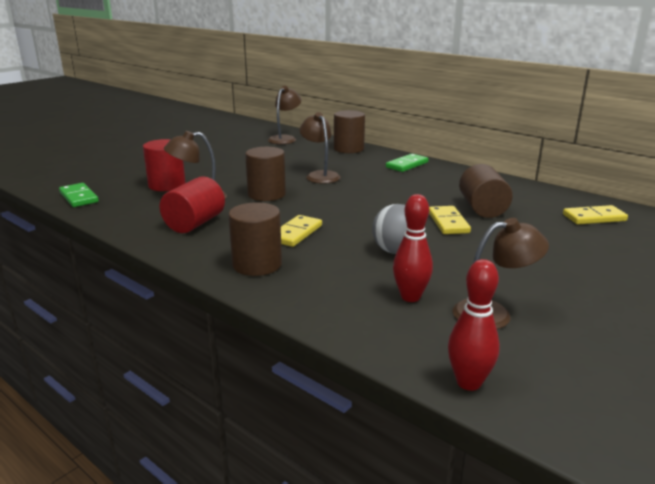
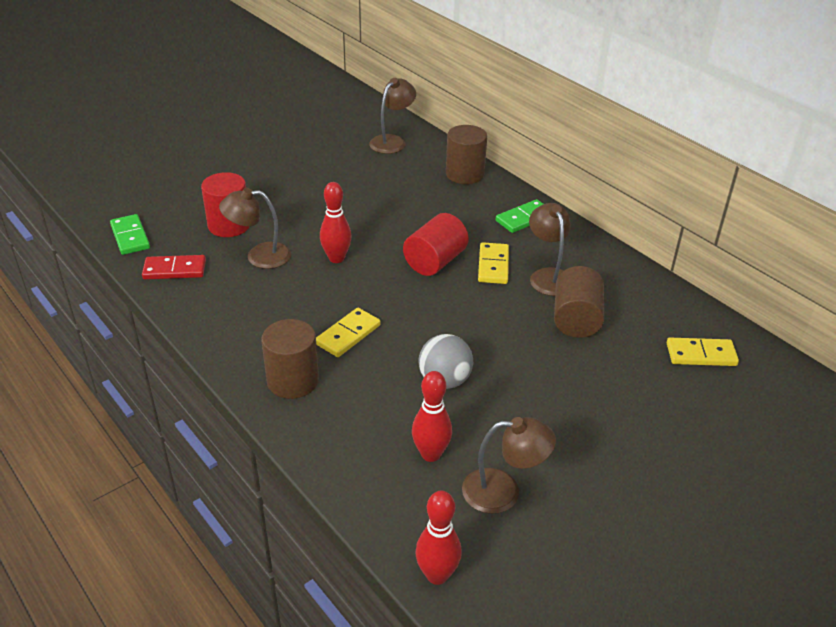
camera: 10 degrees right, 15 degrees up
(124, 211) = (174, 270): none -> red domino
(194, 223) = (245, 302): red cylinder -> red cylinder (435, 261)
(266, 194) = (336, 258): brown cylinder -> red bowling pin
(320, 175) = (410, 228): brown lamp -> brown lamp (548, 276)
(448, 222) = (524, 339): yellow domino -> yellow domino (493, 265)

